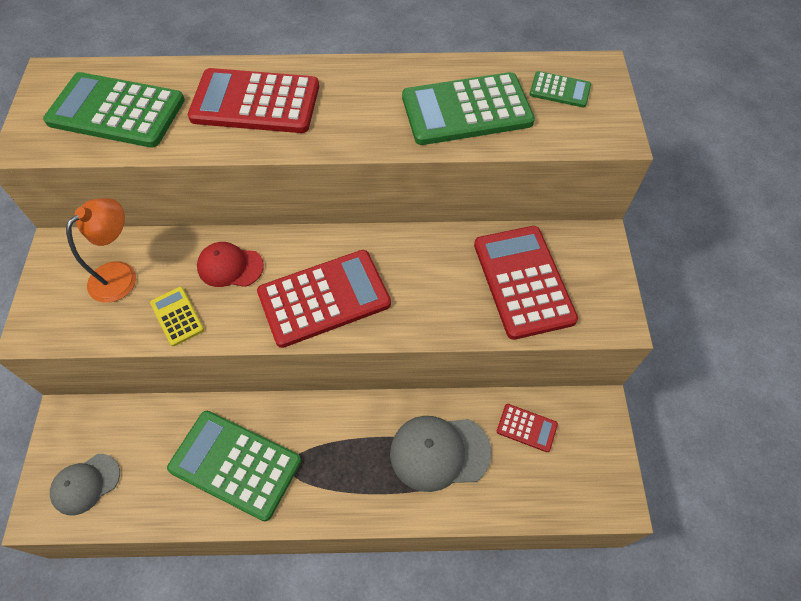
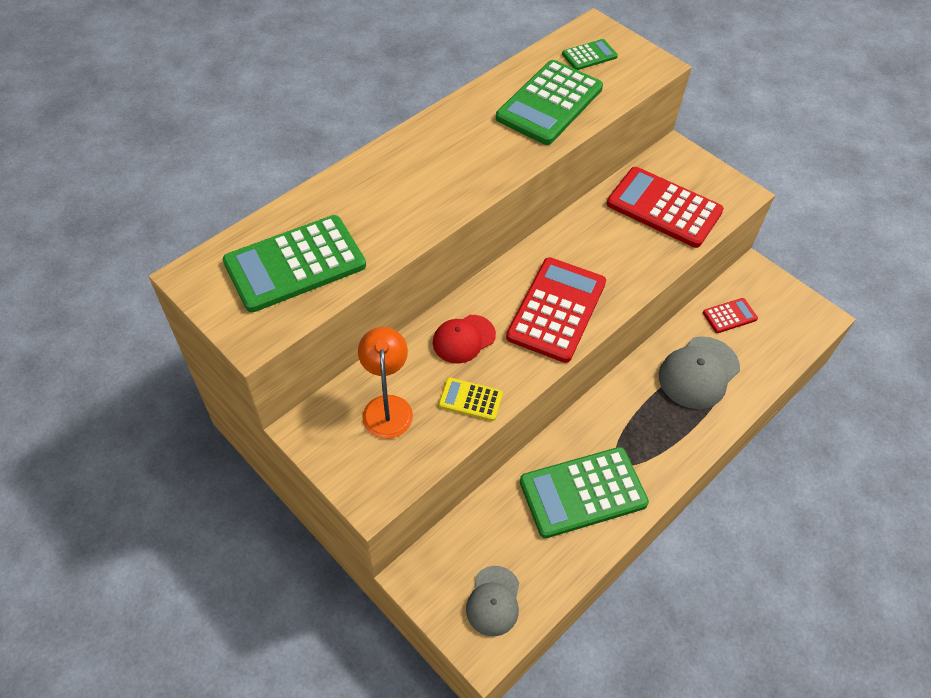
camera: 45 degrees left, 5 degrees down
(255, 102) = (397, 188): red calculator -> none

